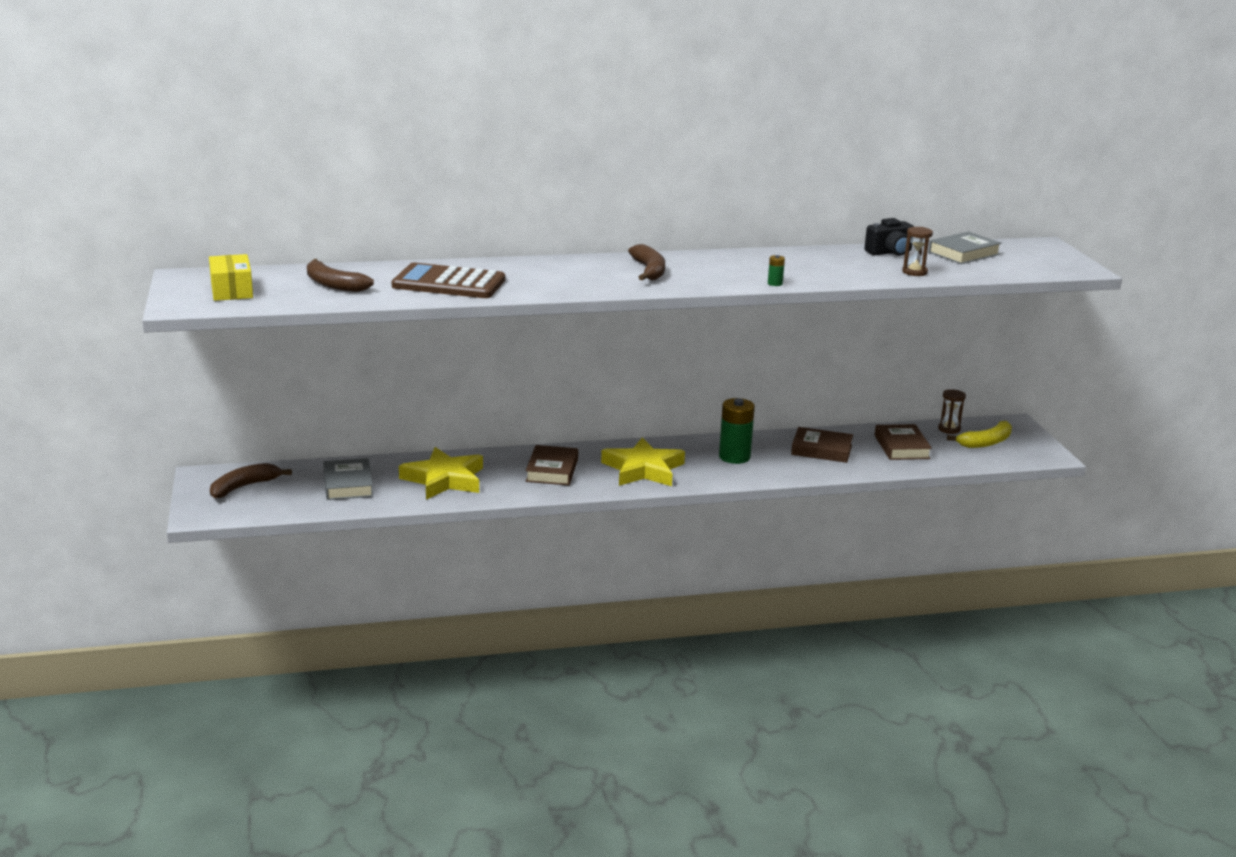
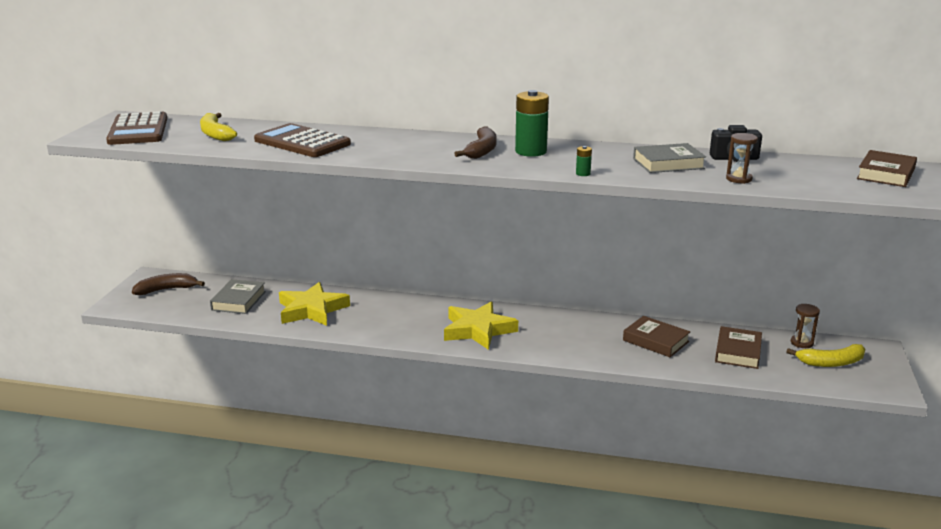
camera: 25 degrees right, 0 degrees up
(231, 290) = (138, 130): yellow box -> brown calculator
(333, 285) = (215, 134): brown banana -> yellow banana
(552, 470) = (402, 317): brown book -> brown book (886, 174)
(734, 457) = (568, 333): green battery -> green battery (531, 151)
(963, 253) = (813, 168): grey book -> grey book (668, 163)

